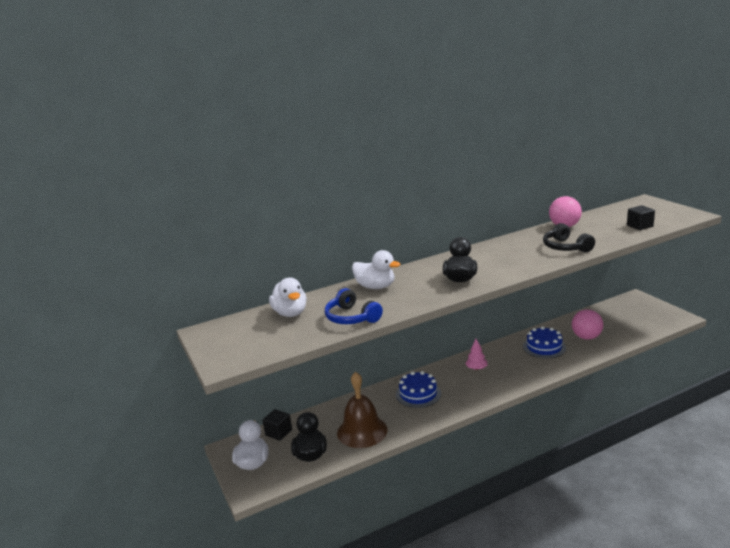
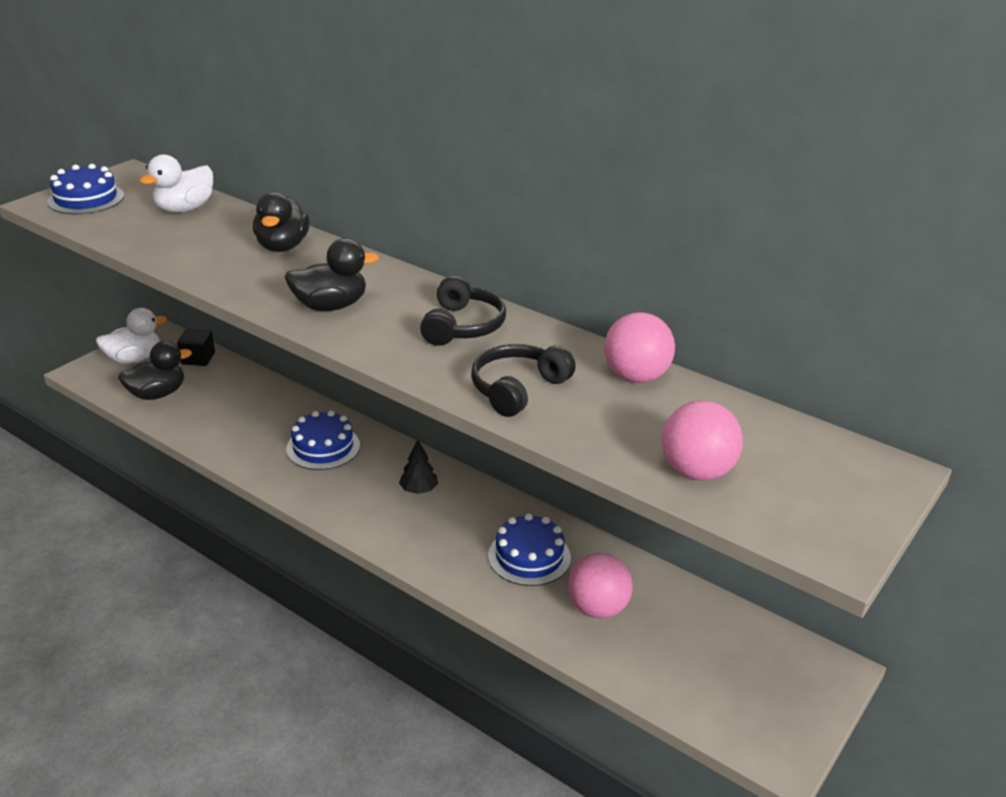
camera: 60 degrees right, 10 degrees up
(234, 348) = (86, 199): none -> blue cake
(351, 317) = (177, 249): blue headphones -> none
(362, 431) = (217, 420): brown bell -> none
(376, 287) = (282, 247): white duck -> black duck
(476, 369) = (419, 490): pink tree -> black tree
(501, 252) = (462, 326): none -> black headphones
(639, 226) = (696, 472): black cube -> pink ball

